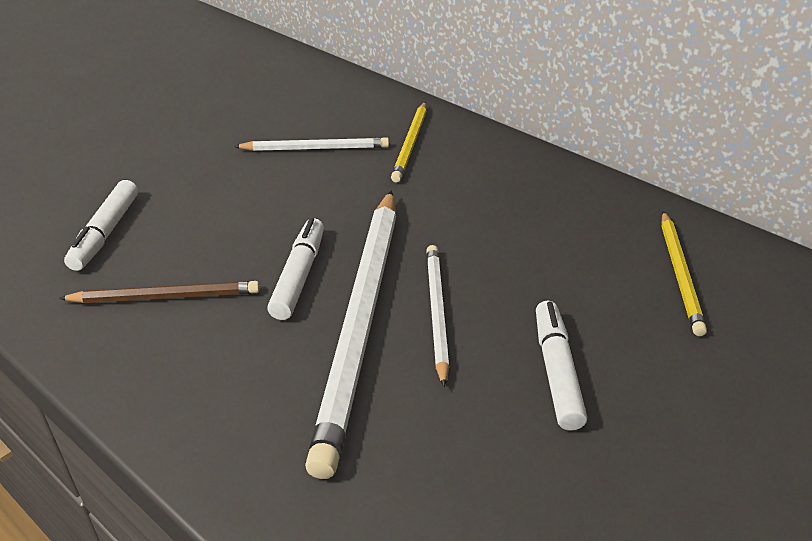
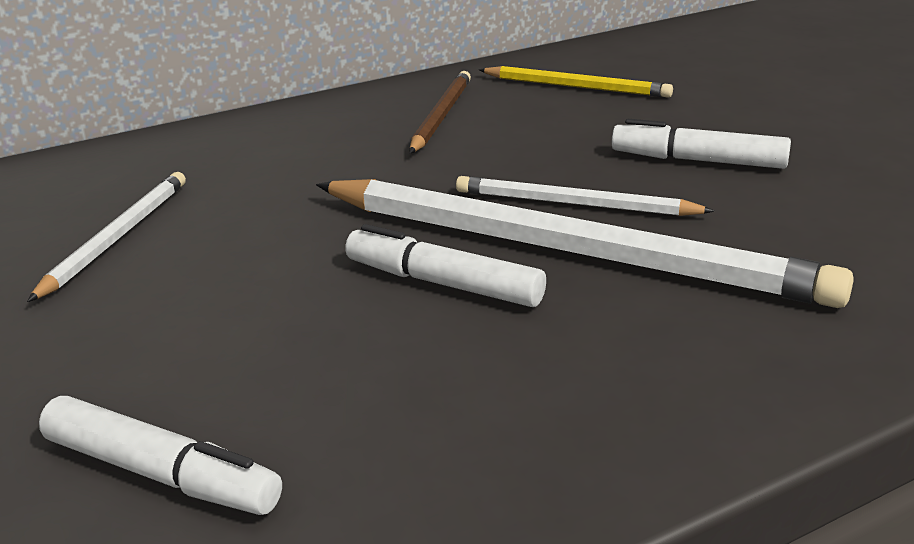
camera: 70 degrees left, 10 degrees down
(165, 297) = (418, 408): brown pencil -> brown pencil (441, 116)
(411, 143) = (192, 170): yellow pencil -> none

